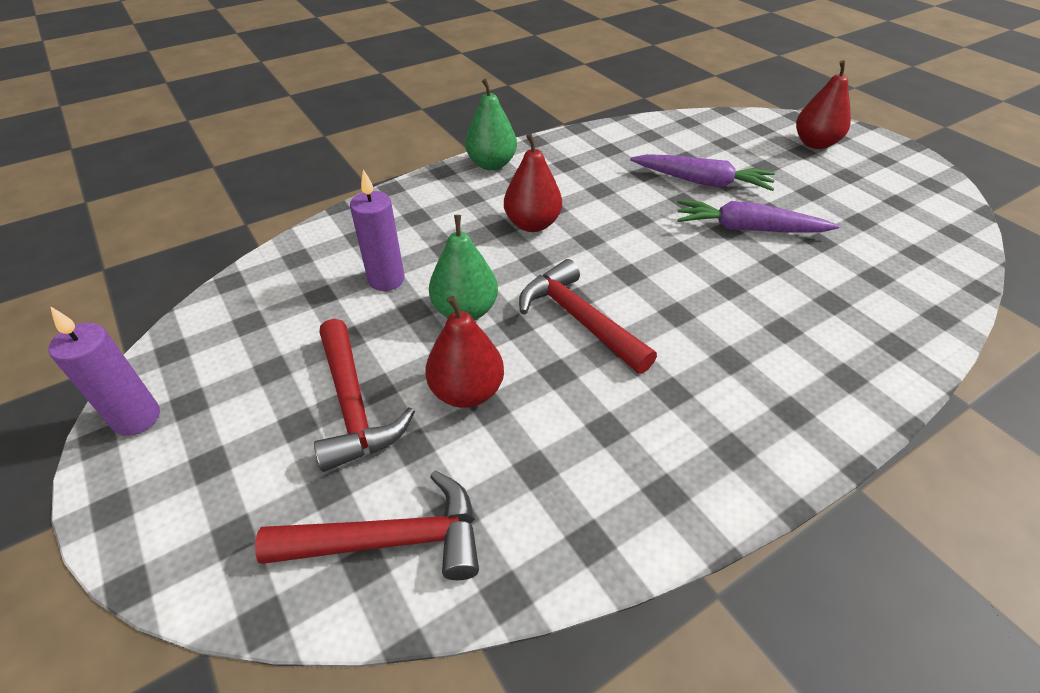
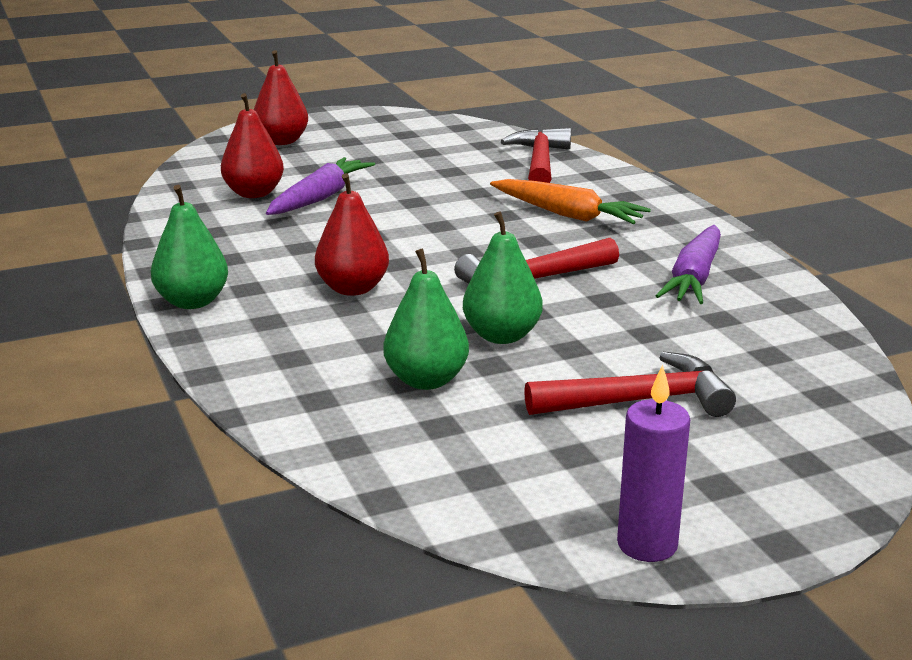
camera: 80 degrees left, 20 degrees down
(386, 280) = (426, 380): purple candle -> green pear
(390, 540) = (800, 383): red hammer -> red hammer (539, 162)
(467, 391) = (626, 341): red pear -> red pear (254, 193)
(748, 229) = (417, 193): purple carrot -> purple carrot (694, 278)
(756, 331) = (567, 214): none -> orange carrot

